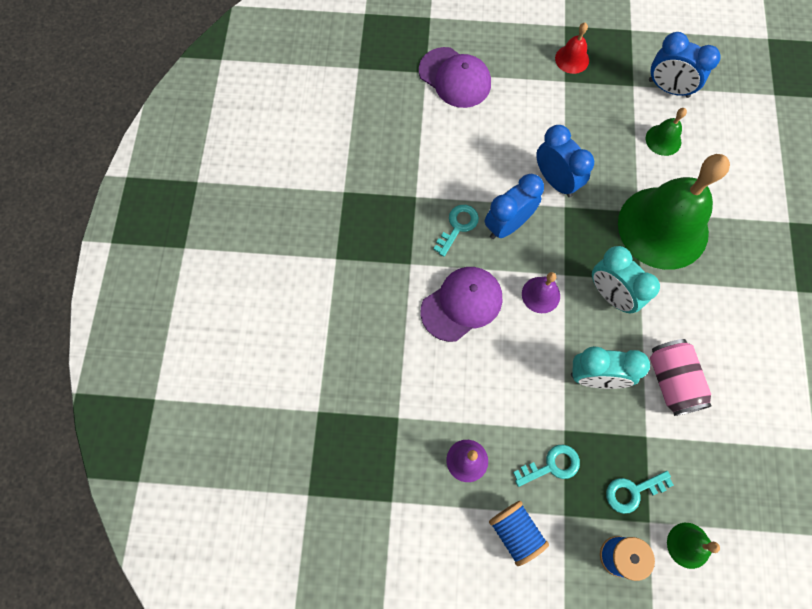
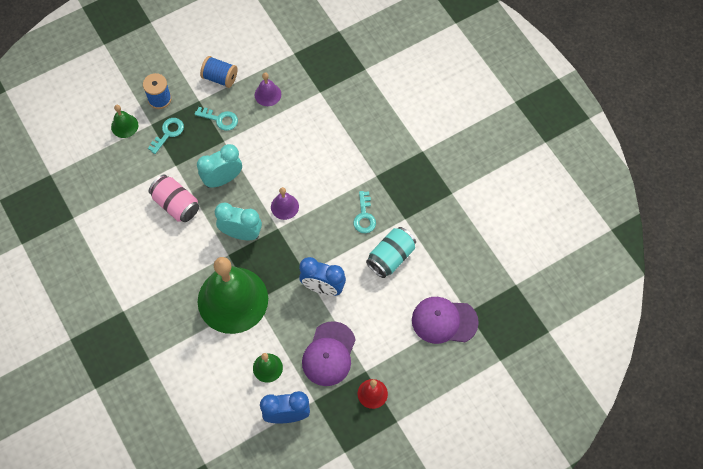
camera: 145 degrees right, 5 degrees down
(461, 167) = (391, 257): none -> turquoise can
(462, 304) = (328, 171): purple cap -> purple cap (329, 354)
(507, 225) = (334, 237): blue clock -> none
(551, 465) = (220, 119): turquoise key -> turquoise key turned 105 degrees counterclockwise

